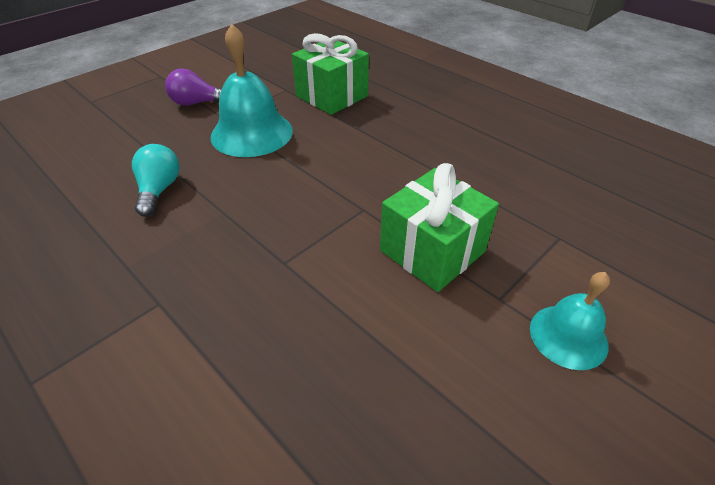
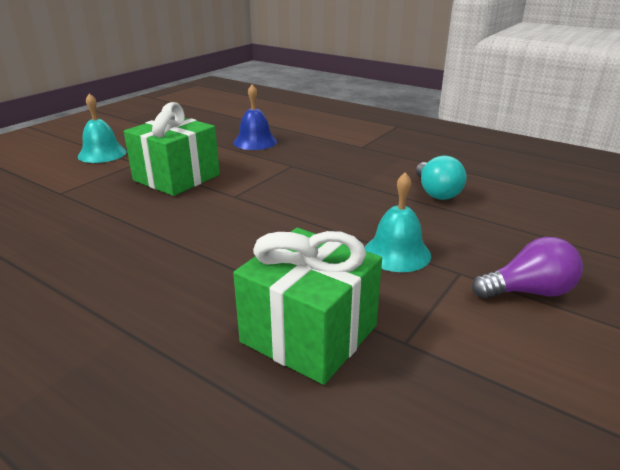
camera: 170 degrees right, 15 degrees down
(252, 133) = (397, 253): turquoise bell -> turquoise bell, size x0.60
(319, 346) = (255, 142): none -> blue bell

